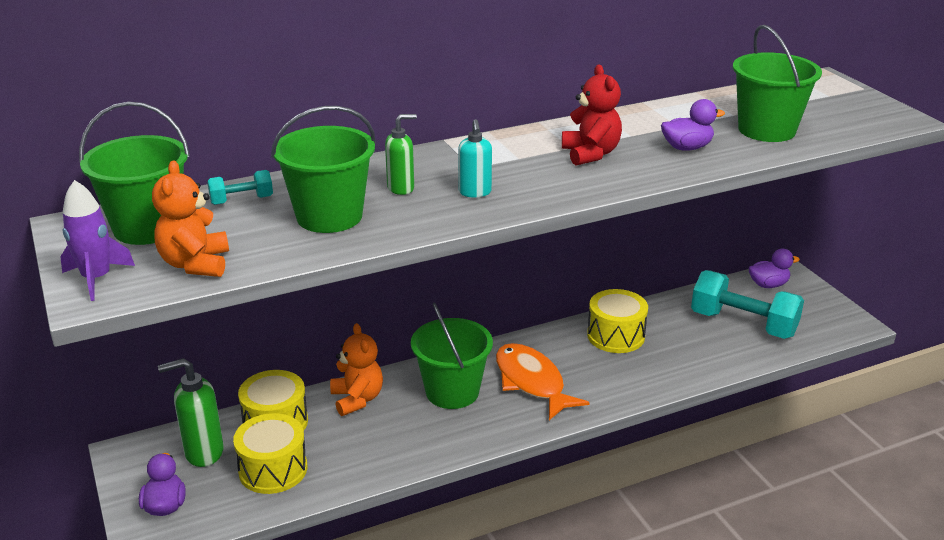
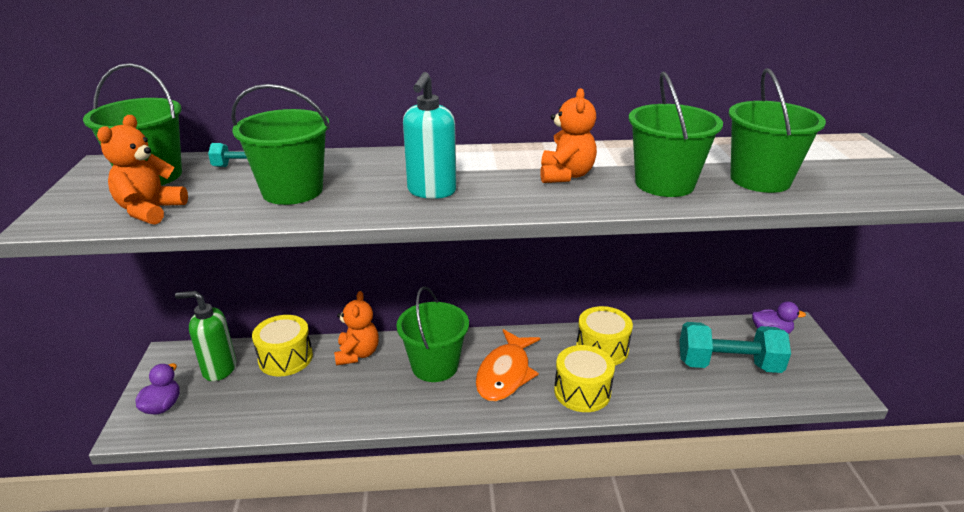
camera: 20 degrees right, 0 degrees up
(96, 279) = (69, 208): purple rocket -> none
(273, 469) = (257, 397): yellow drum -> yellow drum (582, 391)
(401, 188) = (373, 178): green soap dispenser -> none
(475, 192) = (431, 191): turquoise soap dispenser -> turquoise soap dispenser, size x1.60
(531, 382) = (505, 373): orange fish -> orange fish turned 150 degrees counterclockwise
(590, 154) = (566, 175): red teddy bear -> orange teddy bear
(687, 148) = (664, 184): purple duck -> green bucket
(743, 324) = (728, 365): turquoise dumbbell -> turquoise dumbbell turned 45 degrees counterclockwise

